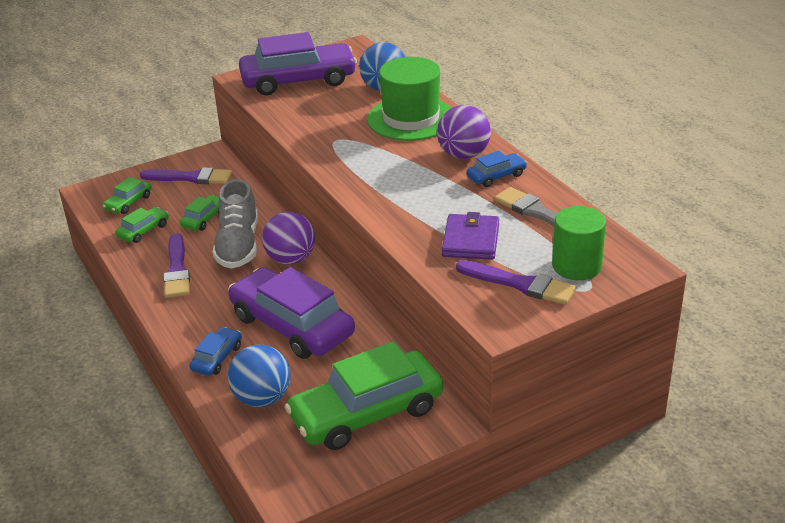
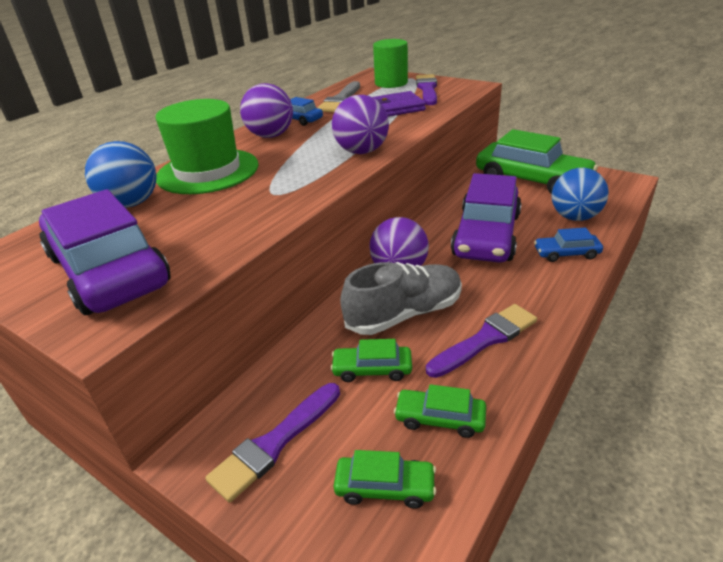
camera: 115 degrees left, 0 degrees up
(190, 178) = (275, 442): purple brush -> purple brush turned 120 degrees counterclockwise
(371, 191) = (362, 151): none -> purple ball

